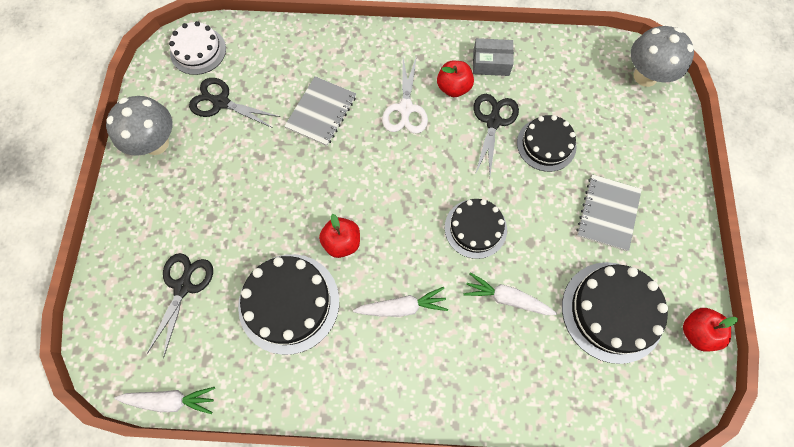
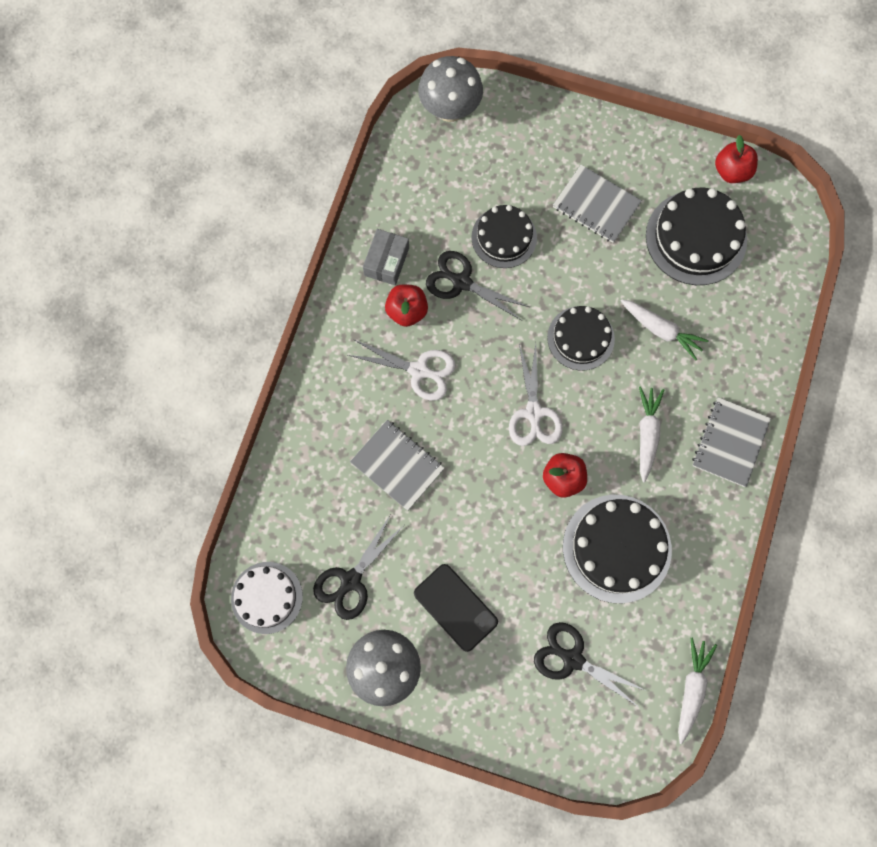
camera: 75 degrees left, 5 degrees up
(212, 183) = (455, 607): none -> black phone
(395, 205) = (533, 412): none -> white scissors
(415, 388) = (730, 442): none -> grey notebook
(507, 298) = (661, 330): white carrot -> white carrot turned 90 degrees counterclockwise

